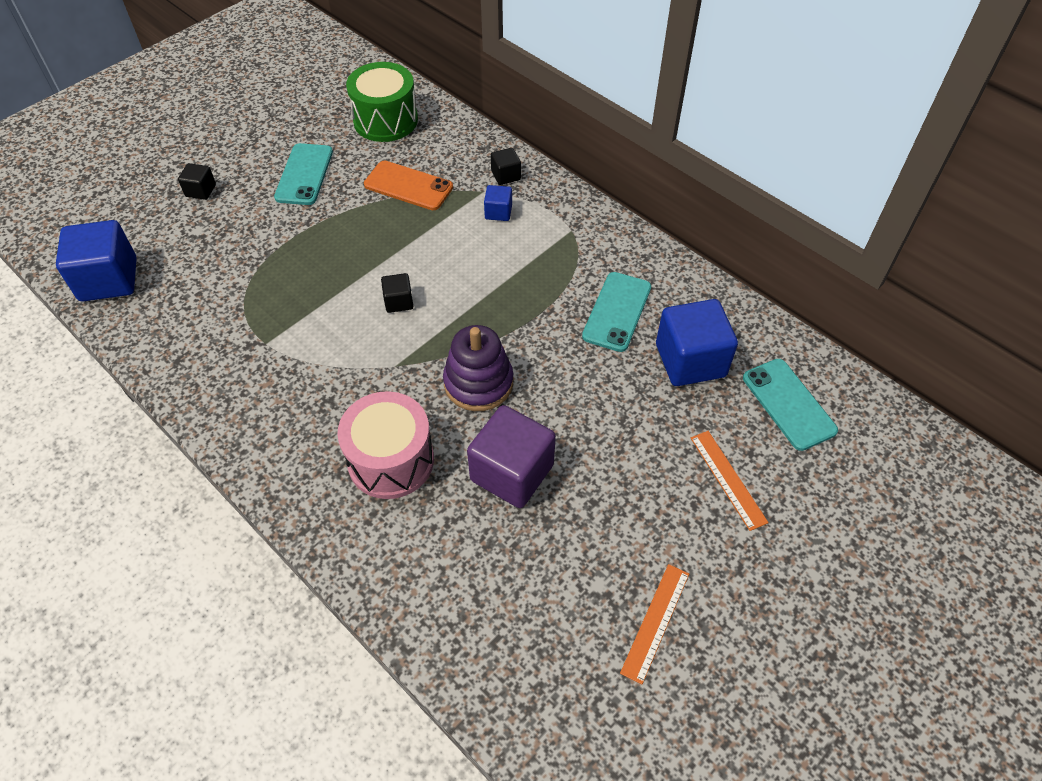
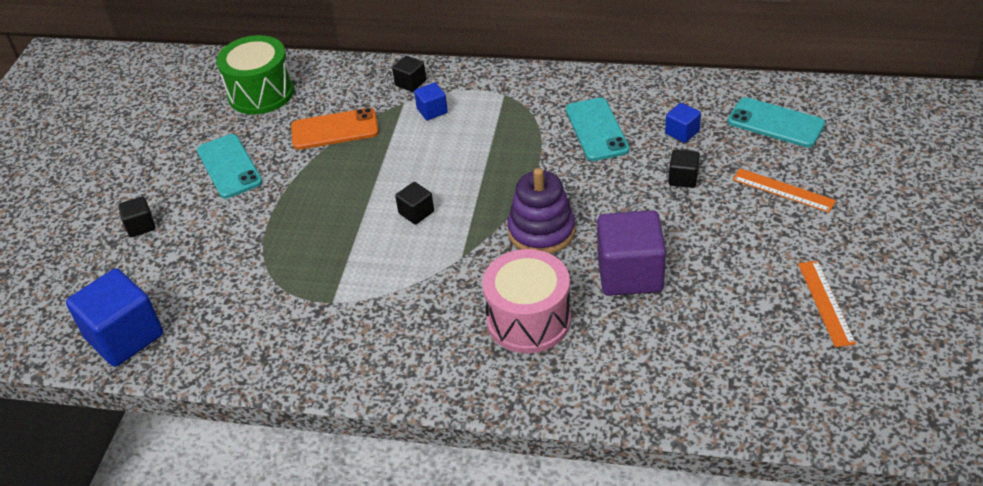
camera: 30 degrees left, 10 degrees down
(647, 408) = (683, 178): none -> black cube
(690, 360) = (682, 132): blue cube -> blue cube, size x0.48

